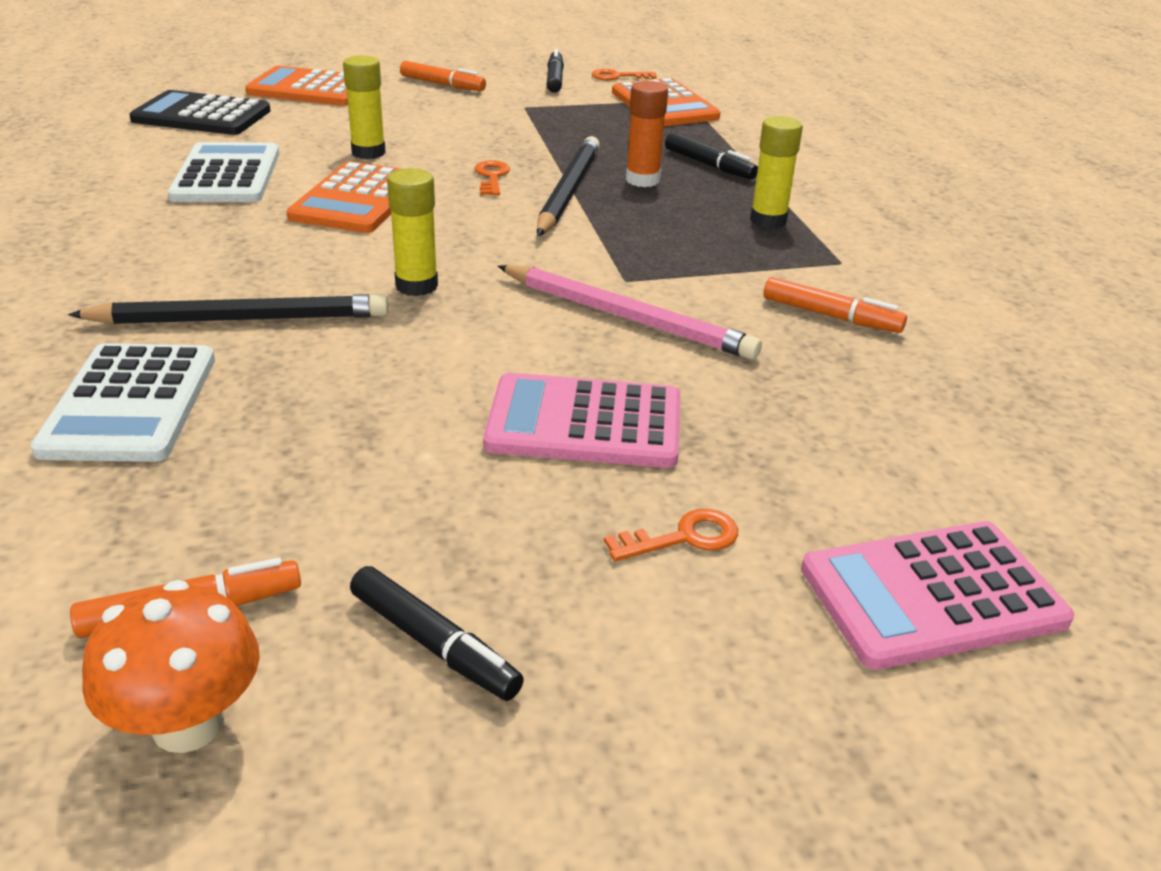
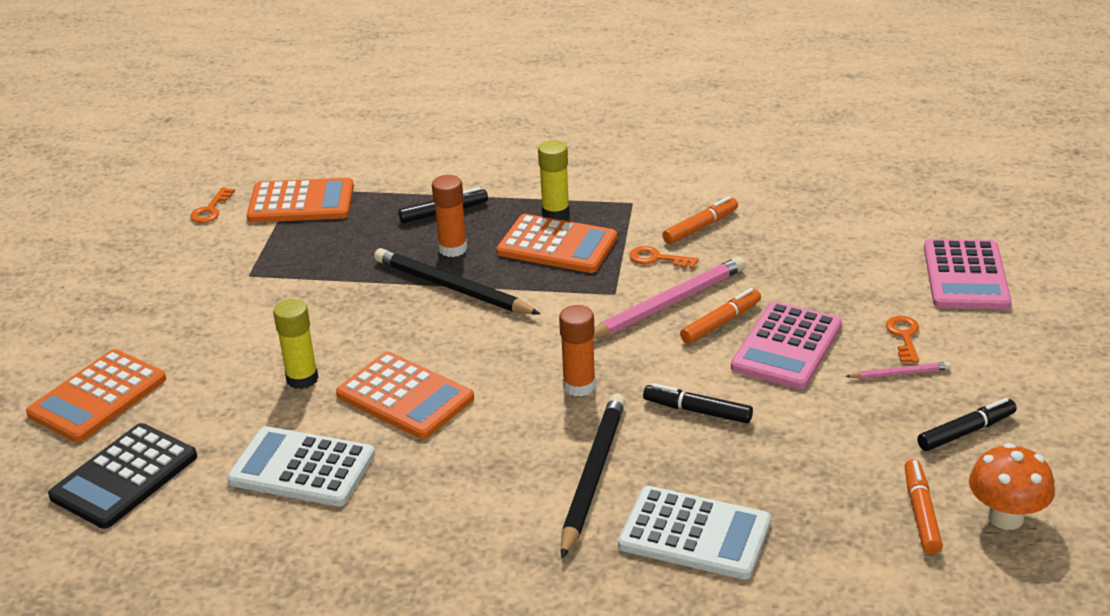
camera: 65 degrees left, 0 degrees up
(416, 286) = (579, 386): yellow glue stick -> orange glue stick
(442, 84) = (152, 312): orange marker -> orange marker (721, 323)
(492, 177) = (400, 320): orange key -> orange key (657, 259)
(555, 79) = (189, 245): black marker -> black marker (697, 411)
(572, 544) = (900, 373): none -> pink pencil
(699, 231) = (557, 245): none -> orange calculator

